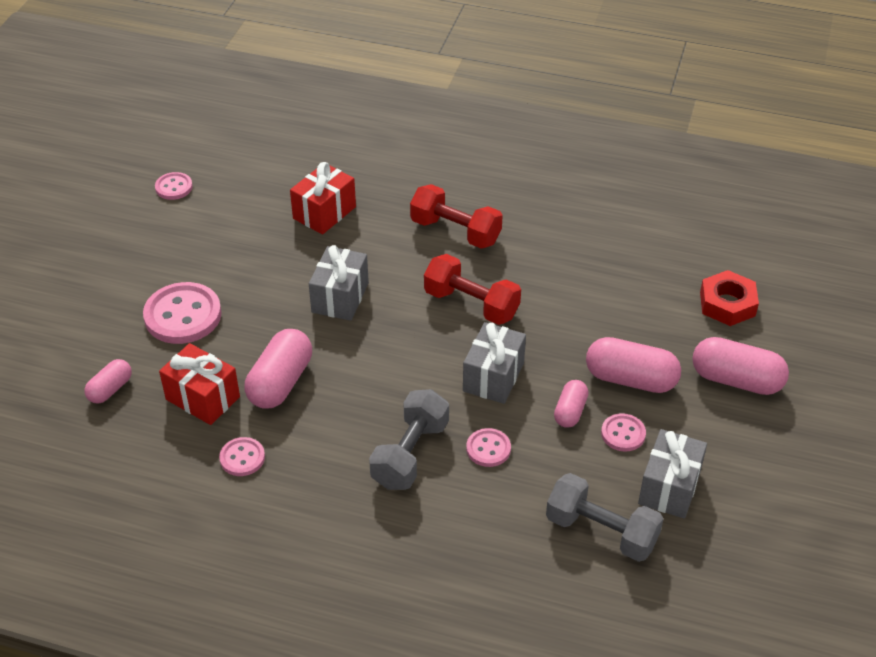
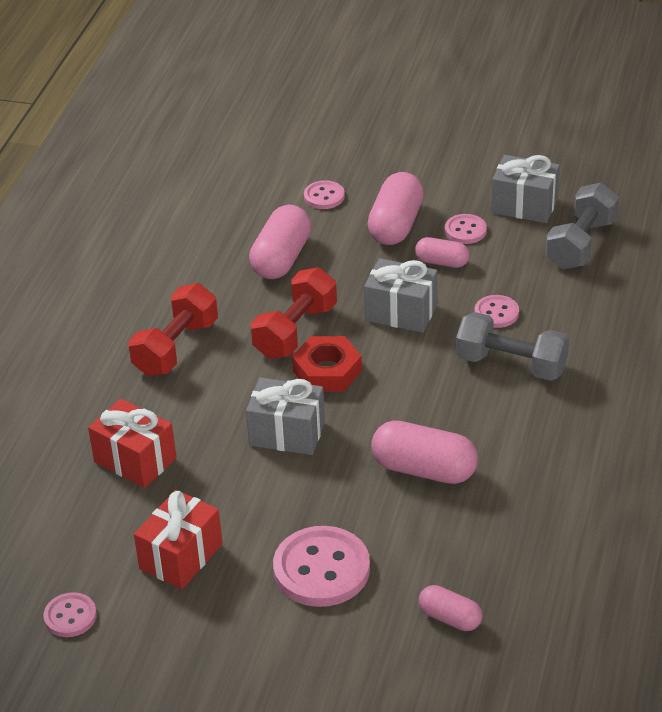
camera: 90 degrees left, 5 degrees down
(203, 398) = (454, 532): red gift -> red gift (181, 556)
(242, 458) = (536, 488): pink button -> pink button (324, 196)
(727, 304) = (291, 165): red nut -> red nut (327, 371)
(736, 380) = (391, 164): pink capsule -> pink capsule (281, 258)

